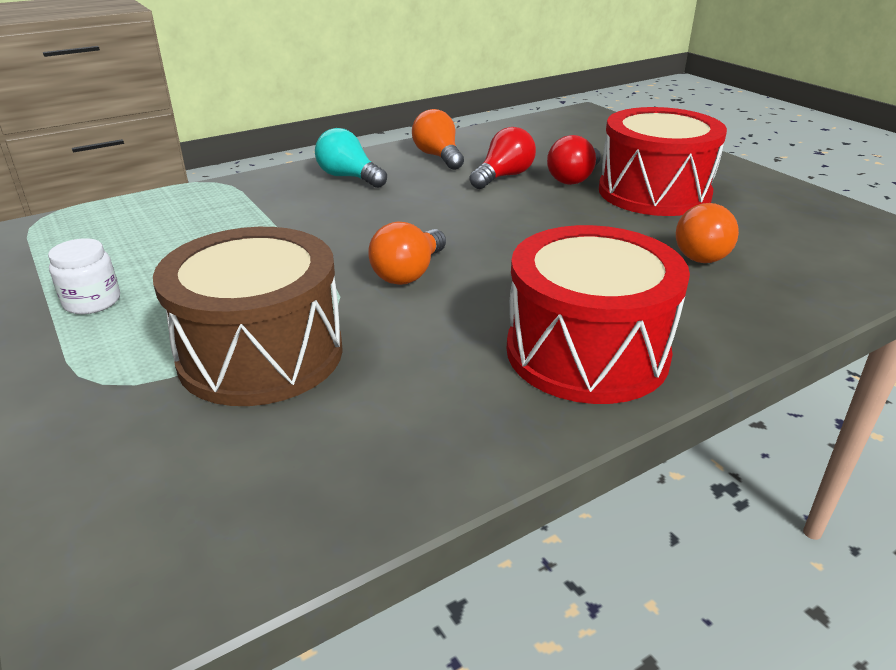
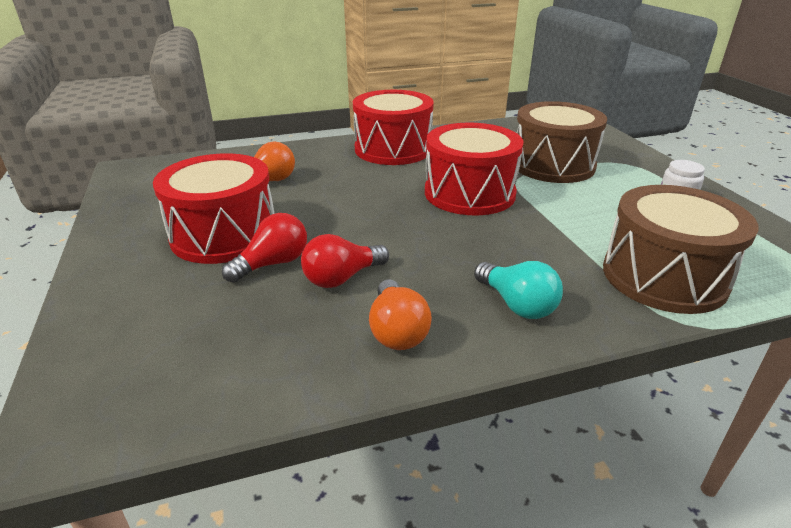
camera: 165 degrees left, 0 degrees up
(203, 208) = (663, 276): none -> brown drum
(409, 273) = (469, 193): orange light bulb -> red drum

